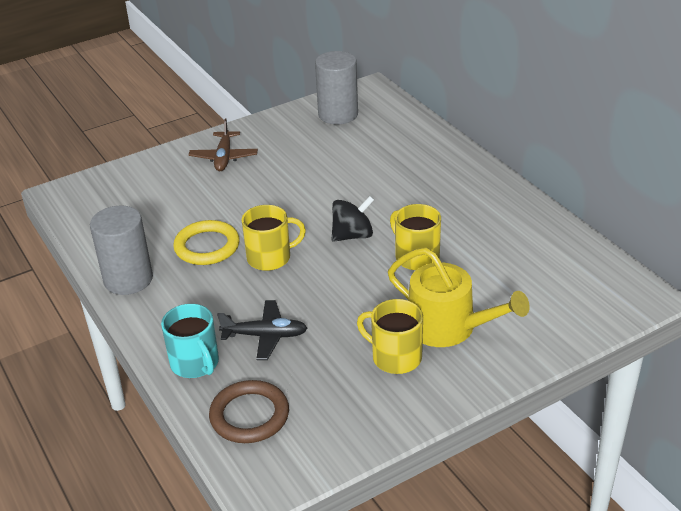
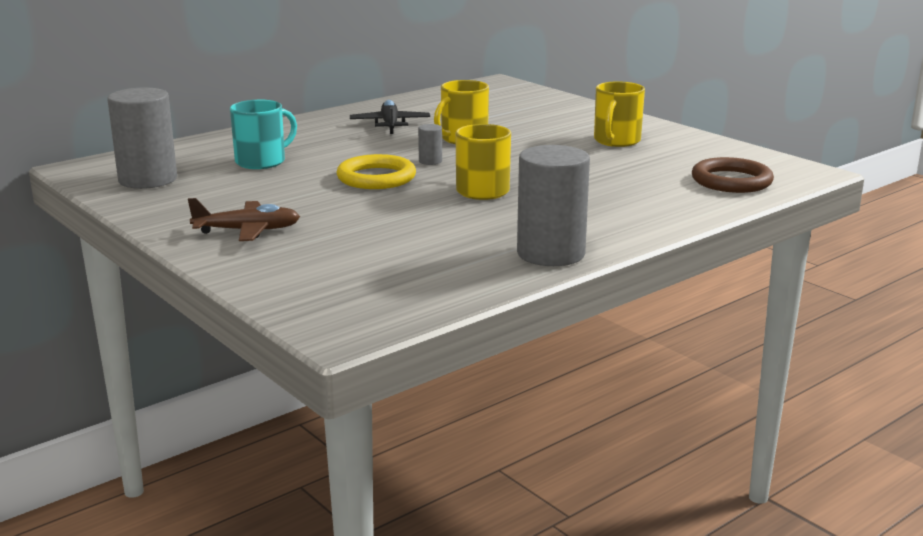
camera: 100 degrees left, 15 degrees down
(195, 363) = (678, 206): turquoise mug -> turquoise mug (262, 161)
(207, 246) = (467, 221): yellow ring -> yellow ring (376, 178)
(265, 336) = (616, 183): black plane -> black plane (390, 124)
(352, 235) = (430, 161): black spinning top -> grey cylinder
(448, 327) = (565, 127): yellow watering can -> none

